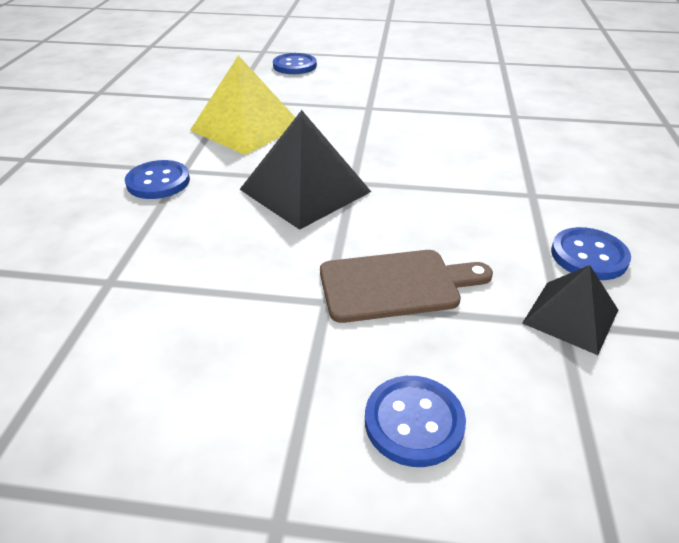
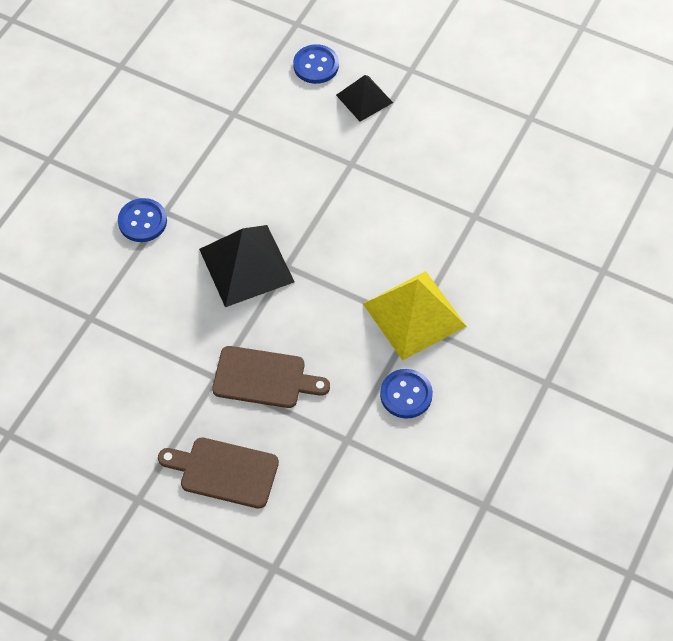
camera: 20 degrees right, 20 degrees up
(246, 127) = (232, 165): yellow pyramid -> yellow pyramid (414, 314)
(414, 422) = (224, 472): blue button -> brown cutting board
(570, 316) = (355, 437): black pyramid -> black pyramid (364, 98)

